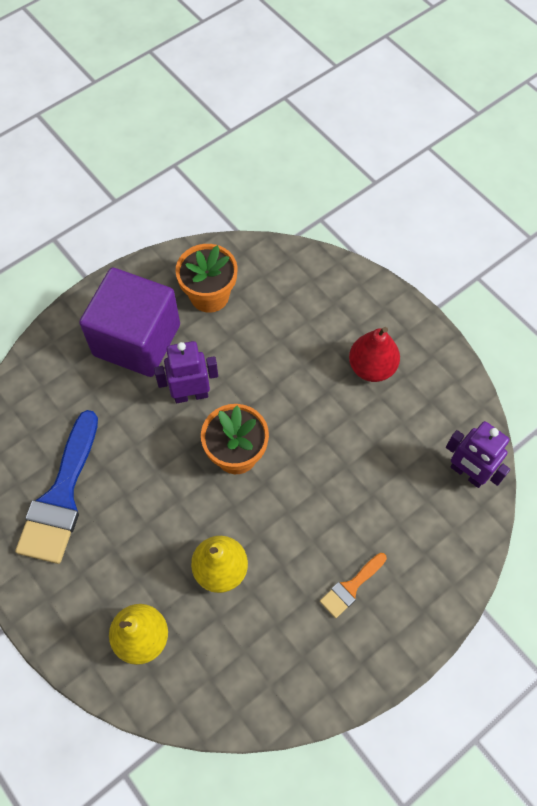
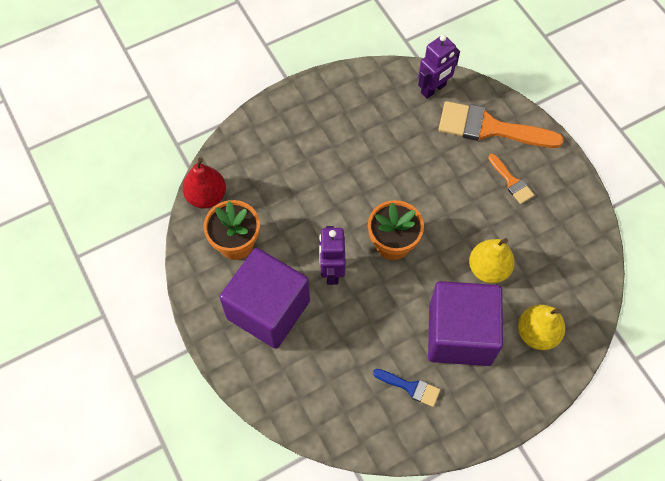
camera: 80 degrees left, 0 degrees up
(61, 497) = (410, 387): blue brush -> blue brush, size x0.49
(130, 544) = (460, 334): none -> purple cube
(371, 367) = (333, 133): red pear -> red pear (206, 196)
(426, 551) = (489, 128): none -> orange brush

